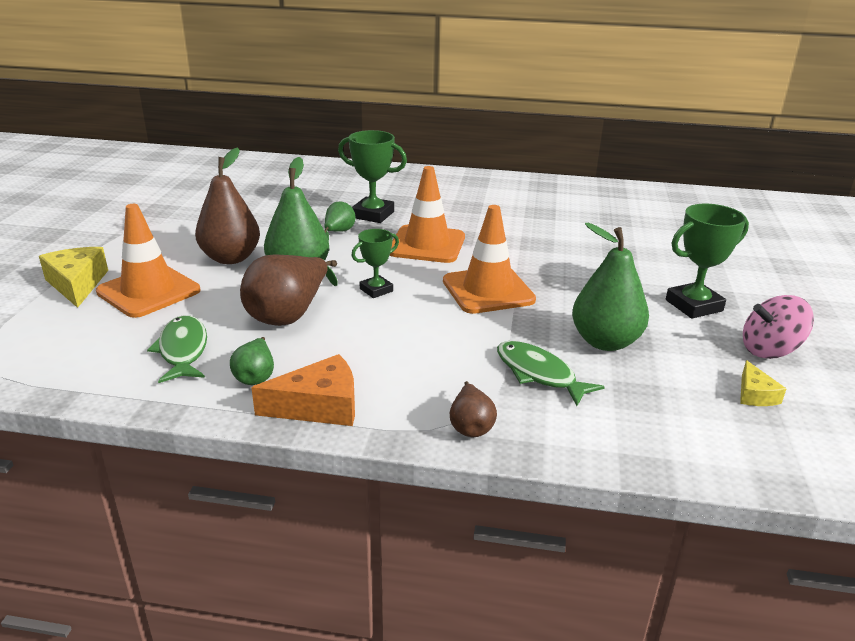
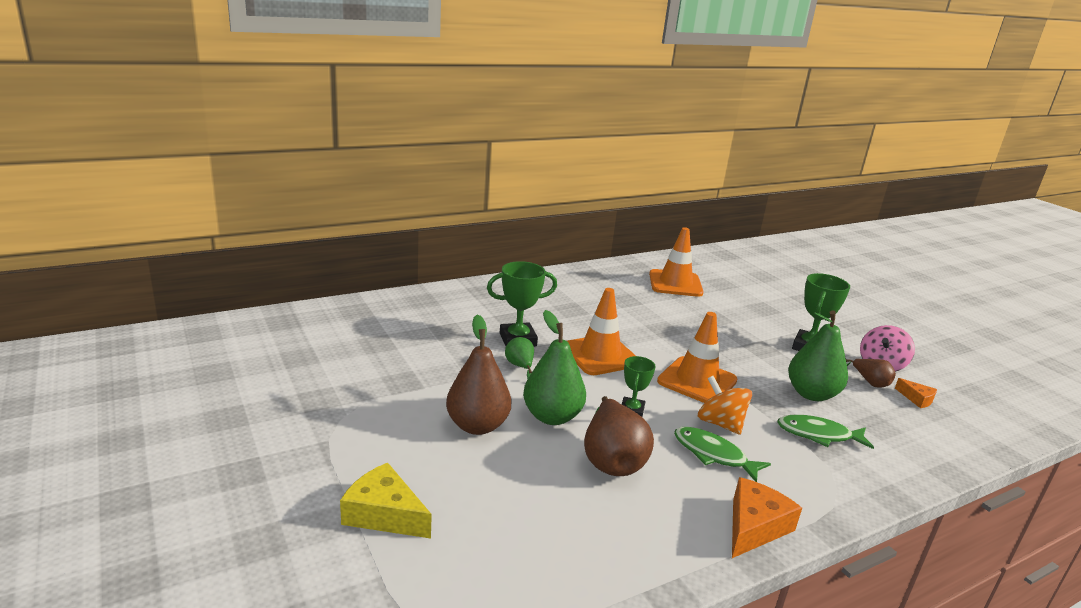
camera: 40 degrees left, 5 degrees down
(148, 291) = (465, 490): orange traffic cone -> orange traffic cone (675, 284)
(183, 350) = (593, 532): green fish -> green fish (713, 455)
(256, 376) = (679, 526): green pear -> none
(444, 327) = (720, 423): none -> orange spinning top
(470, 426) = (846, 492): brown pear -> brown pear (870, 382)
(755, 394) = (917, 399): yellow cheese -> orange cheese

